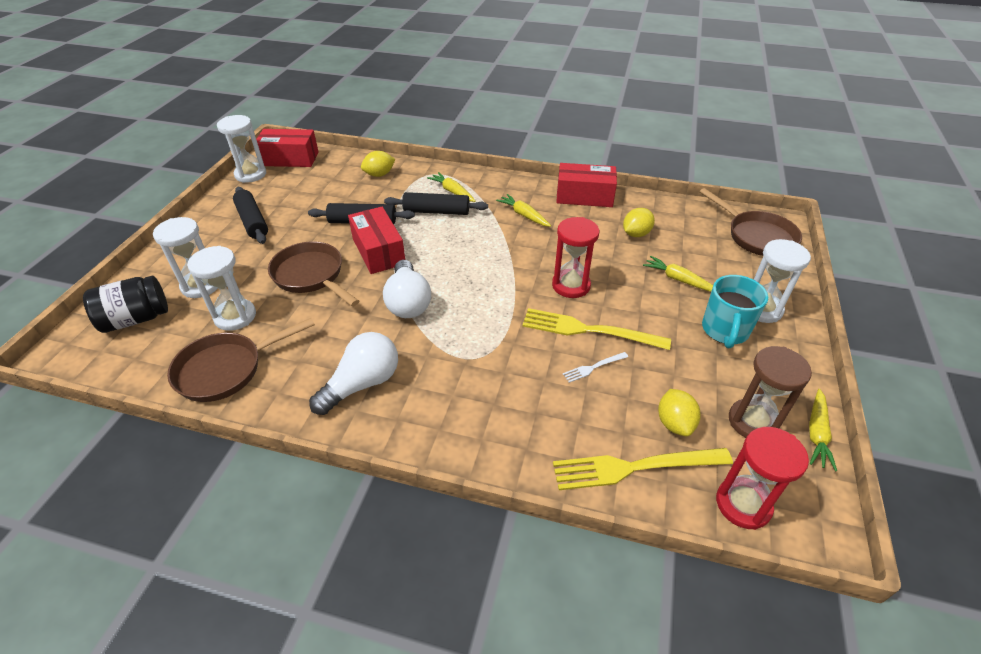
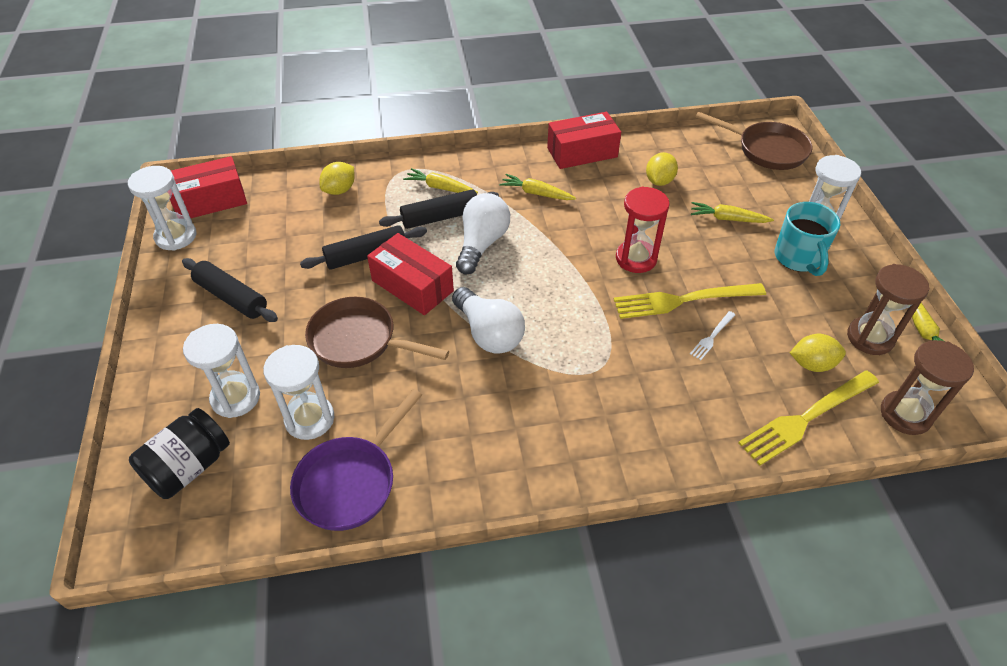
camera: 25 degrees left, 5 degrees up
(226, 369) = (351, 481): brown pan -> purple pan
(362, 384) = (509, 439): white light bulb -> white light bulb (482, 244)
(674, 423) = (812, 364): yellow lemon -> yellow lemon turned 60 degrees counterclockwise
(743, 504) = (905, 414): red hourglass -> brown hourglass

